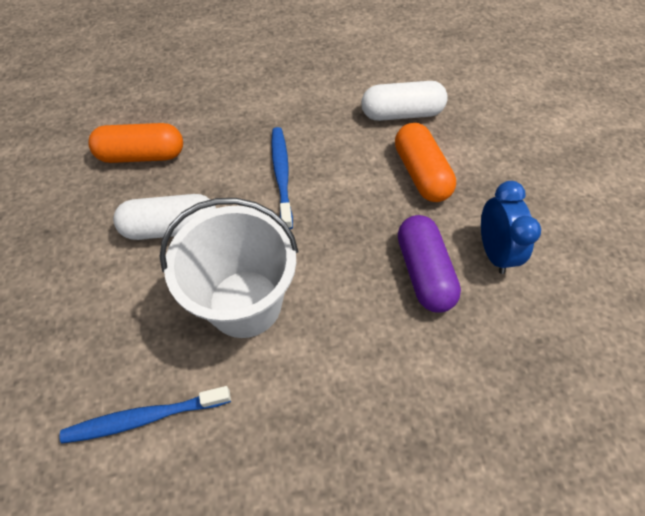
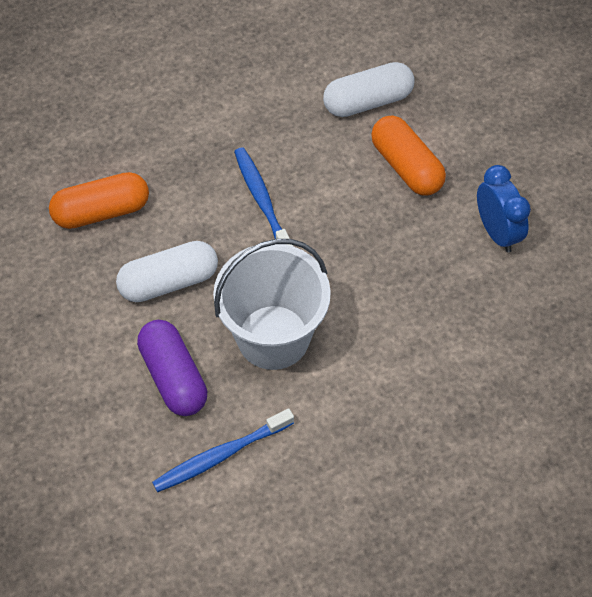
camera: 15 degrees left, 0 degrees up
(423, 272) = (435, 268): purple capsule -> purple capsule (173, 377)

